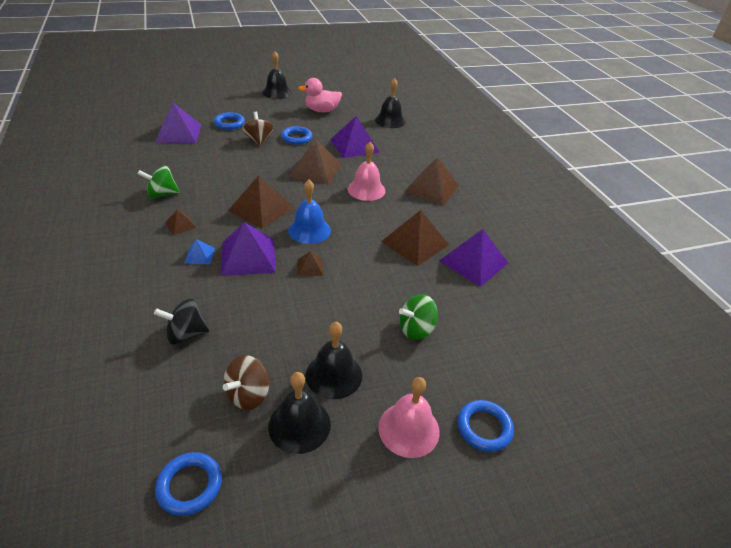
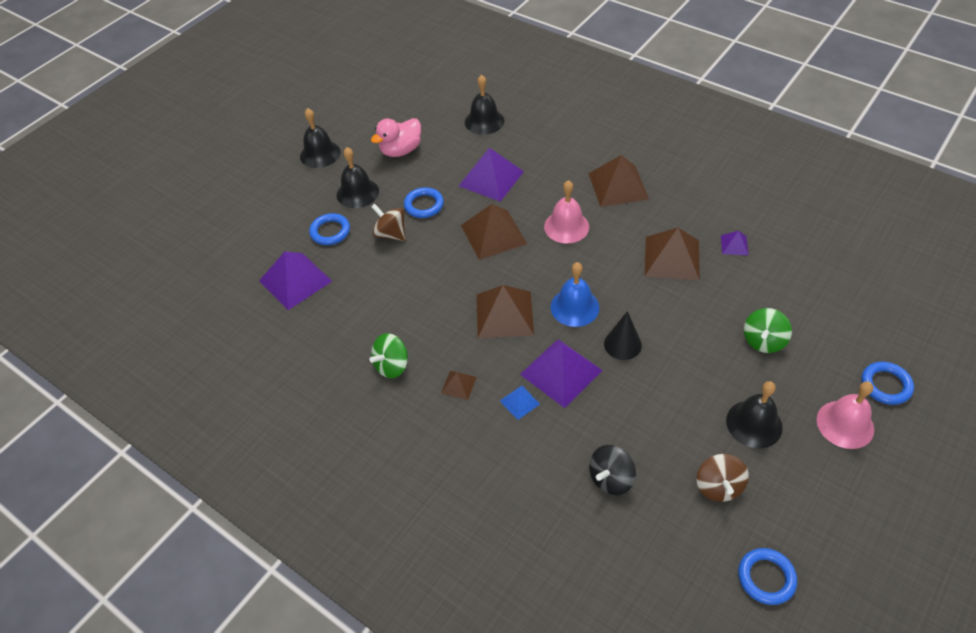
camera: 30 degrees left, 10 degrees up
(299, 425) = (778, 479): black bell -> black bell (357, 193)
(310, 267) = (622, 344): brown pyramid -> black cone
(473, 262) = (734, 245): purple pyramid -> purple pyramid, size x0.48

